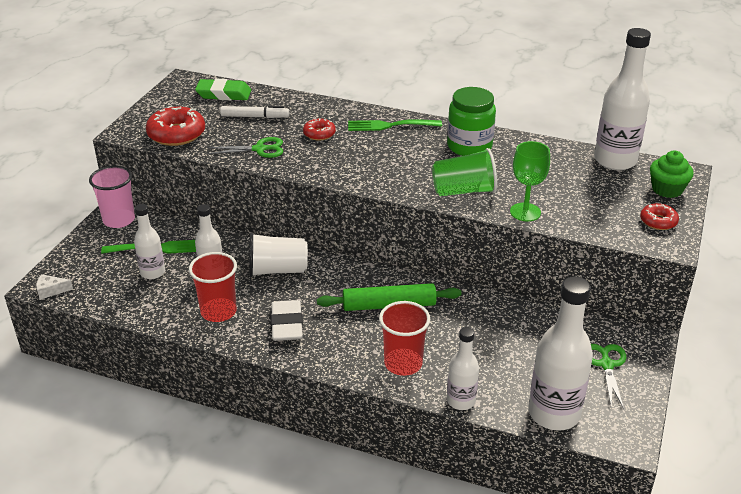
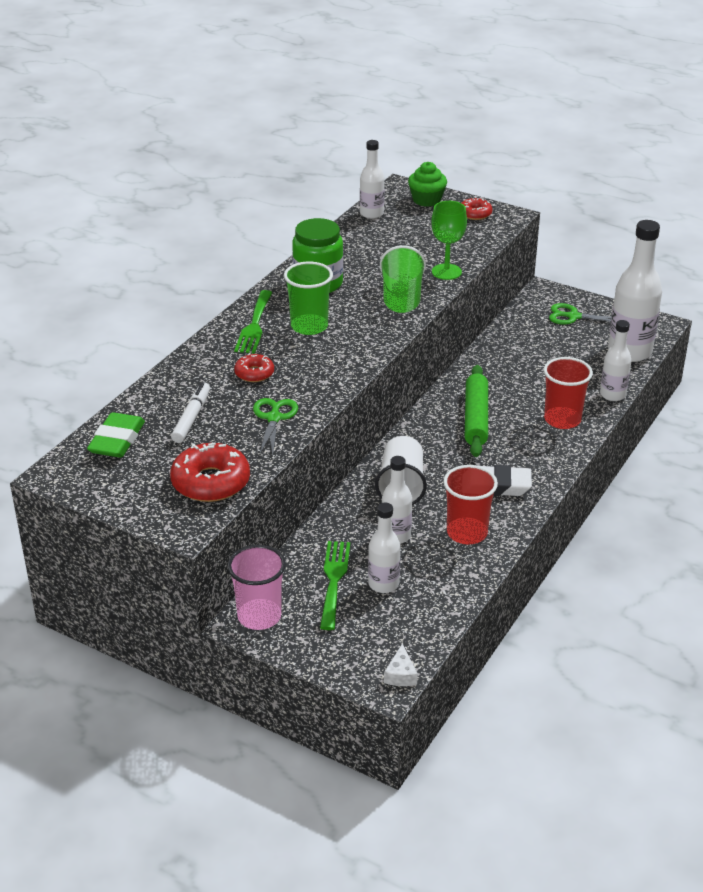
camera: 80 degrees left, 0 degrees up
(397, 150) = (309, 326): none -> green cup
(615, 161) = (371, 214): white bottle -> white bottle, size x0.57

